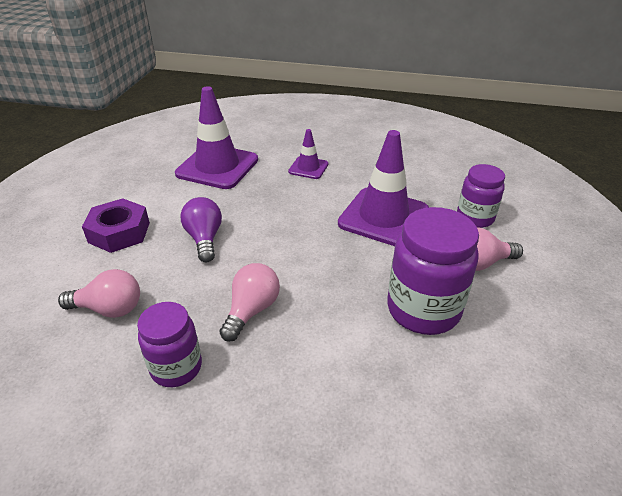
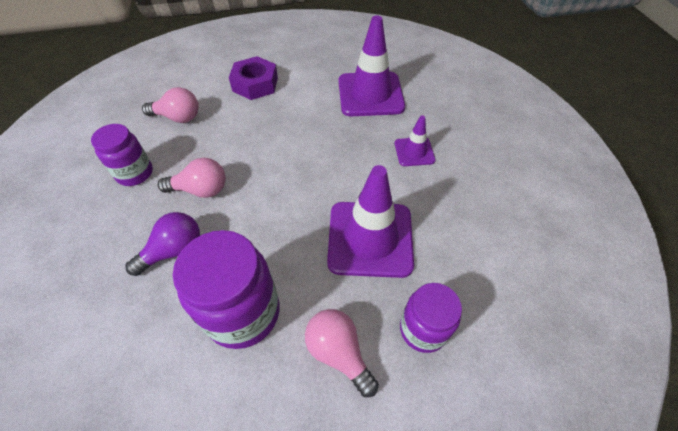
camera: 65 degrees right, 15 degrees up
(109, 309) = (178, 117): pink light bulb -> pink light bulb turned 60 degrees counterclockwise
(204, 239) = (270, 129): purple light bulb -> purple light bulb (174, 251)

